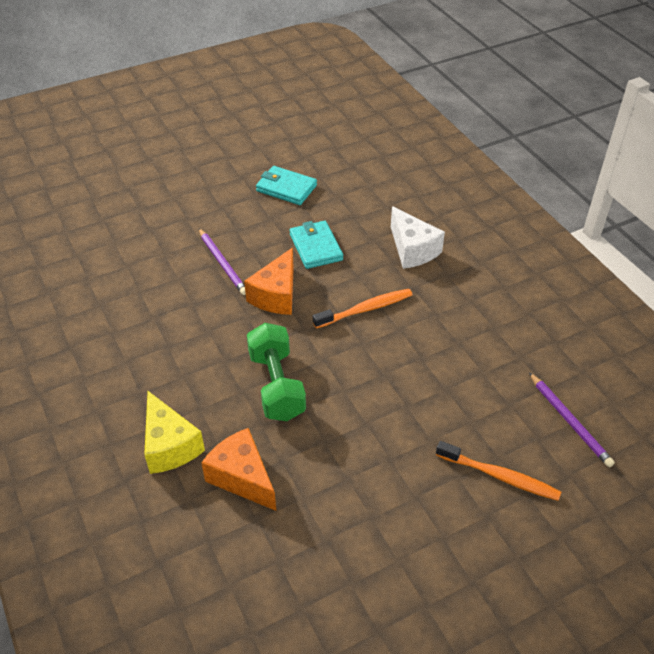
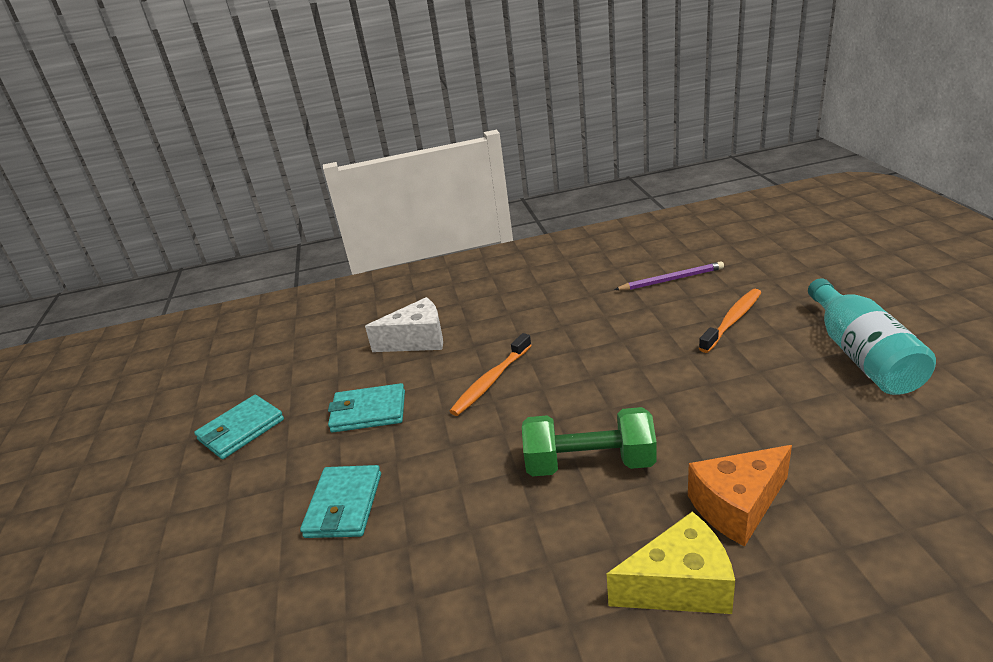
camera: 70 degrees left, 15 degrees down
(222, 263) = (344, 505): purple pencil -> turquoise wallet
(276, 295) = (434, 453): orange cheese -> none
(365, 309) = (491, 381): orange toothbrush -> orange toothbrush turned 135 degrees counterclockwise
(460, 585) = (861, 355): none -> turquoise bottle

